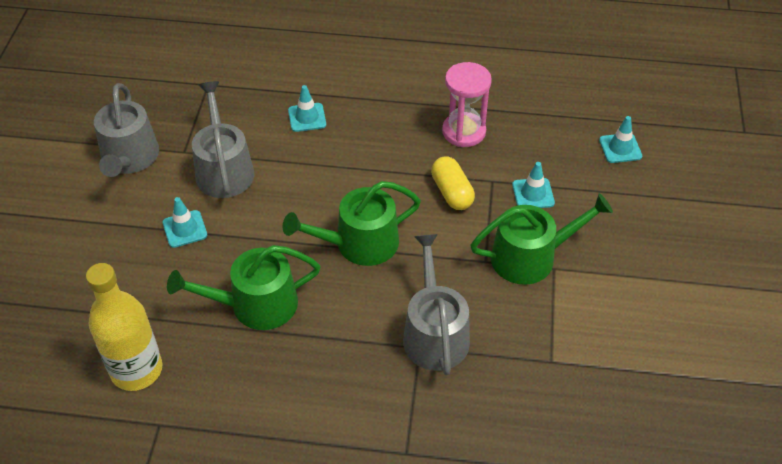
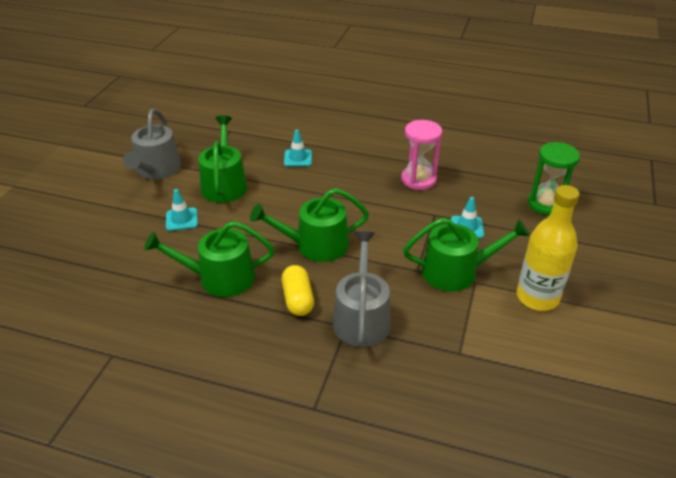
camera: 10 degrees right, 10 degrees down
(136, 370) = (109, 312): yellow bottle -> yellow bottle (537, 297)
(224, 169) = (224, 184): grey watering can -> green watering can
(452, 192) = (399, 219): yellow capsule -> yellow capsule (298, 299)
(620, 148) = (546, 204): turquoise traffic cone -> green hourglass

